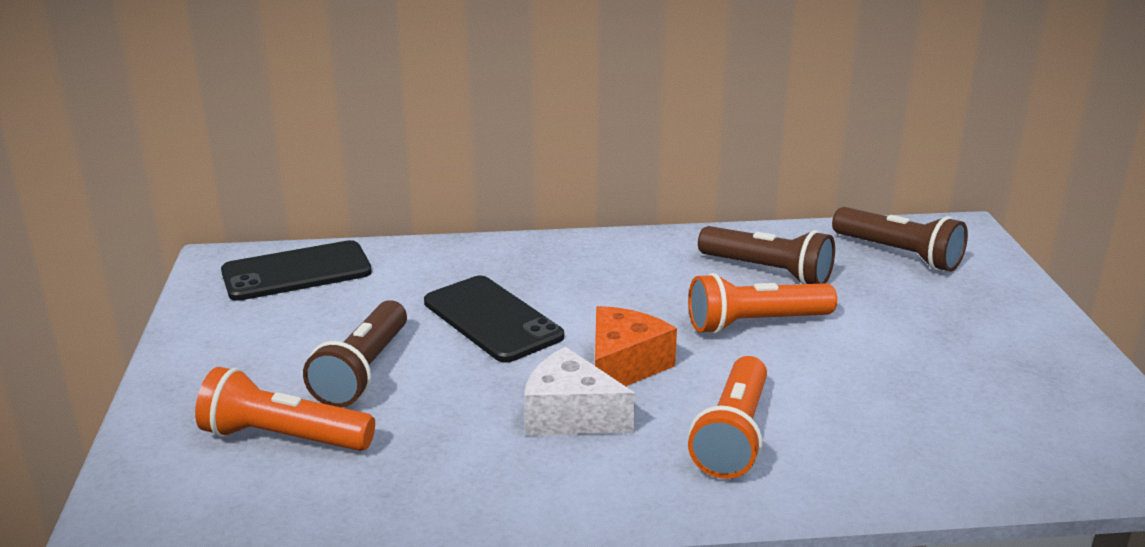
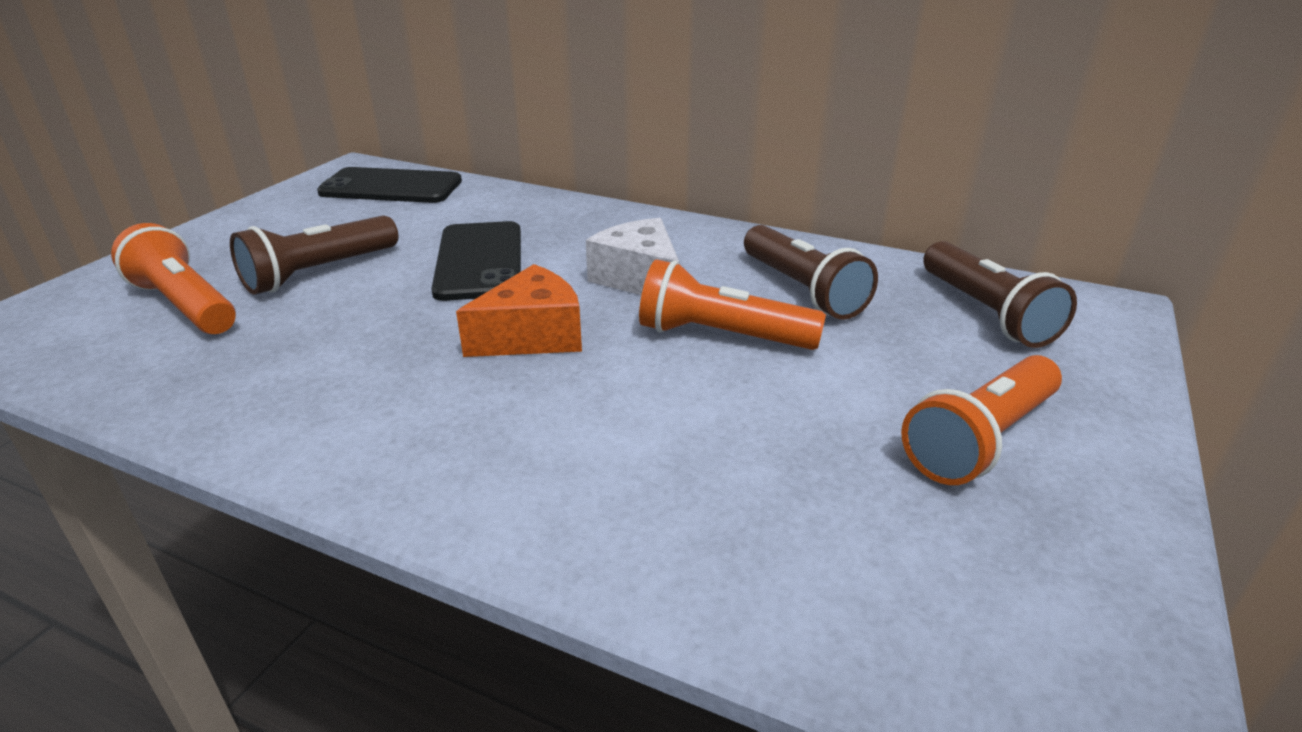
camera: 30 degrees right, 5 degrees up
(570, 416) = (419, 365): white cheese -> white cheese (639, 279)
(733, 435) = (542, 442): orange flashlight -> orange flashlight (980, 440)

